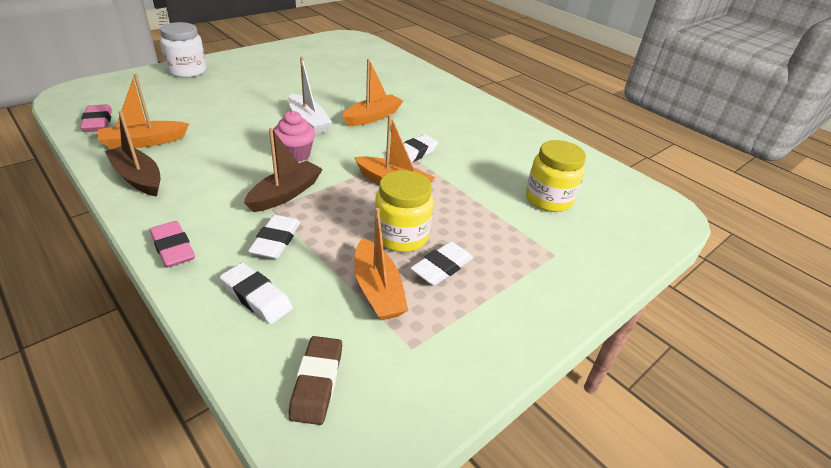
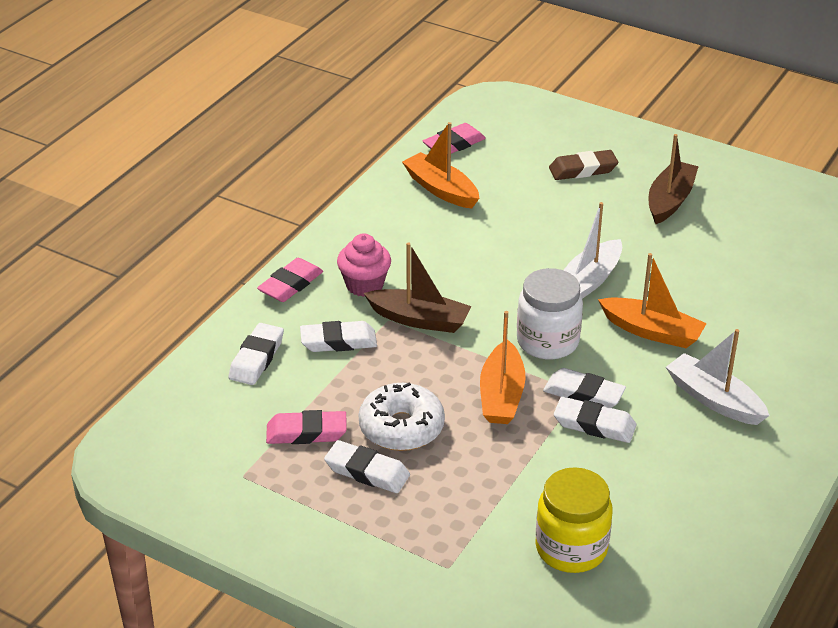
camera: 75 degrees right, 0 degrees up
(138, 178) = (377, 216): brown boat -> brown boat (670, 200)
(187, 71) = (624, 142): white jar -> white jar (547, 341)
(295, 154) = (502, 298): pink cupcake -> pink cupcake (364, 285)
(317, 382) = (179, 428): brown eraser -> brown eraser (583, 170)
(377, 290) = (306, 432): orange boat -> pink eraser
(401, 236) = (401, 427): yellow jar -> white donut
(442, 118) = (714, 399): none -> white boat
(442, 159) = (594, 424): none -> white eraser

